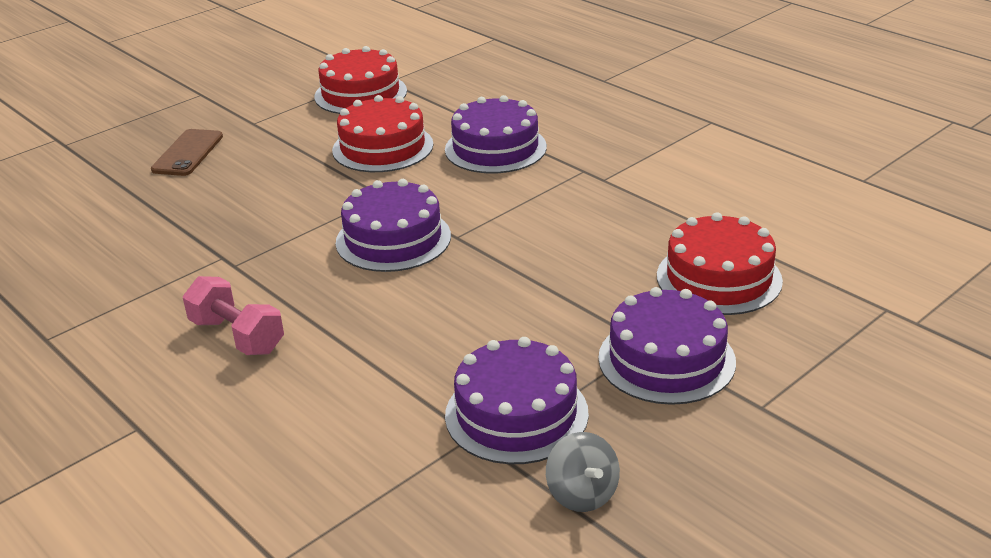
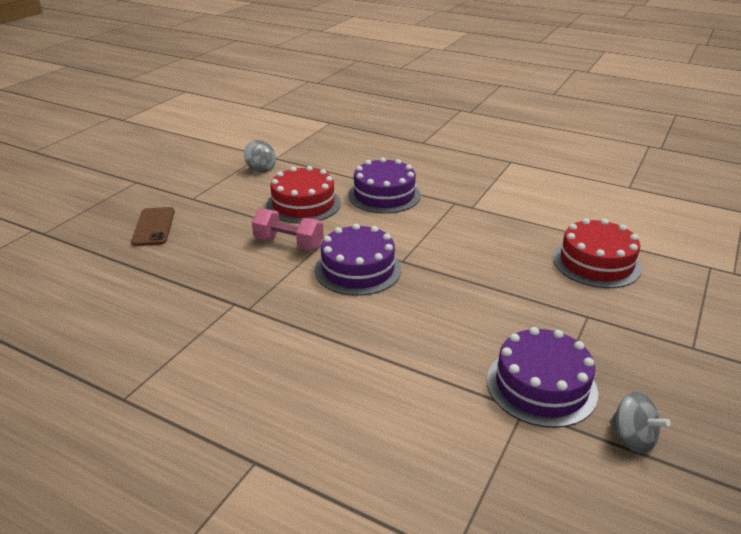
camera: 20 degrees left, 0 degrees up
(237, 336) = (288, 365): pink dumbbell -> pink dumbbell (288, 243)
(360, 94) = (261, 168): red cake -> grey spinning top
(666, 359) = (608, 325): purple cake -> none

